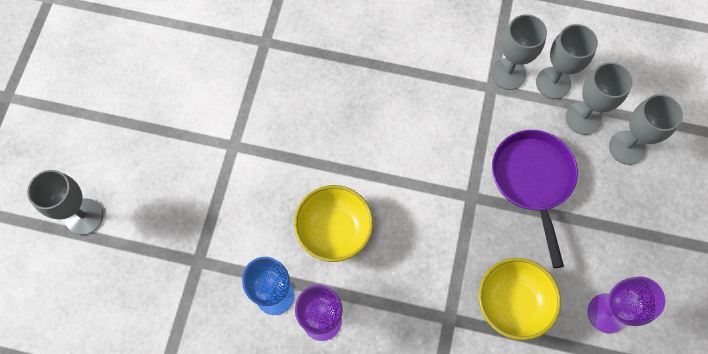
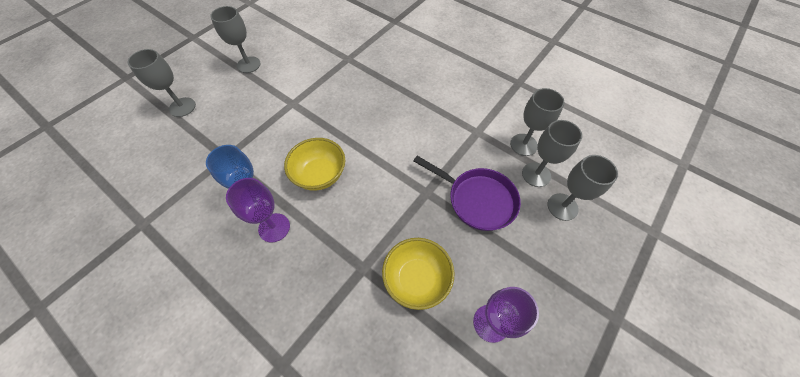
camera: 25 degrees right, 10 degrees down
(508, 74) = (493, 128): grey goblet -> grey goblet (248, 65)
(533, 180) = (477, 200): purple pan -> purple pan turned 105 degrees clockwise

